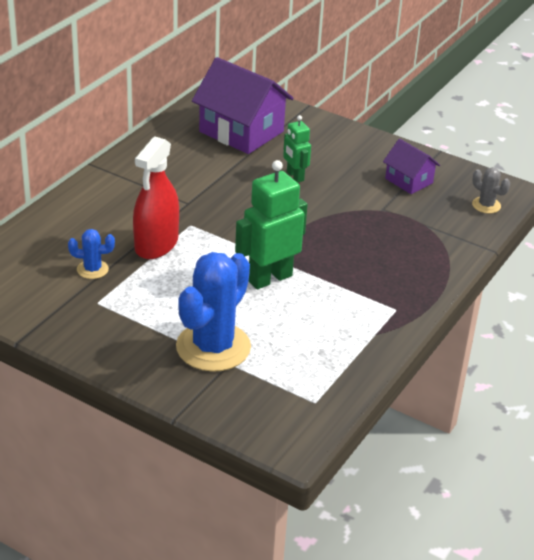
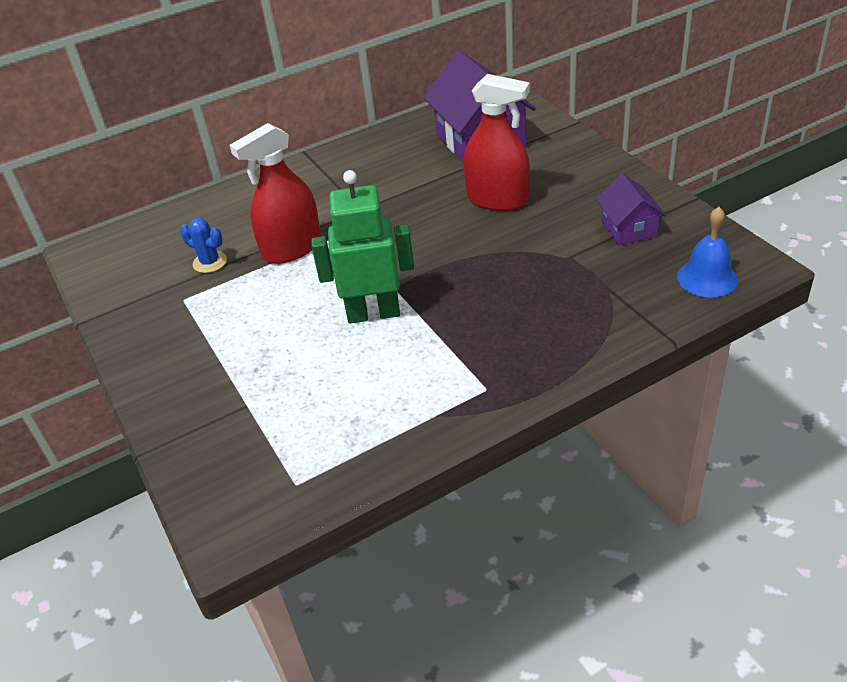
camera: 35 degrees right, 5 degrees up
(213, 347) = (247, 381): blue cactus -> none
(295, 176) = (497, 199): green robot -> red spray bottle
(486, 205) = (707, 278): grey cactus -> blue bell

